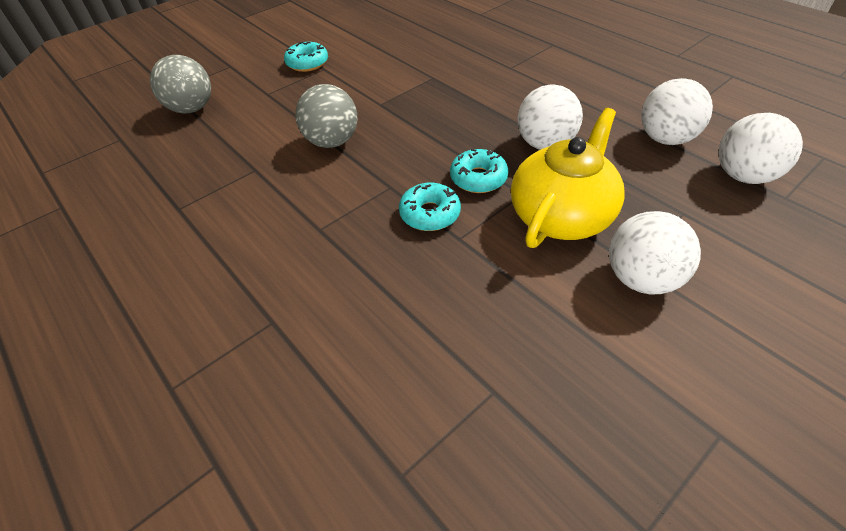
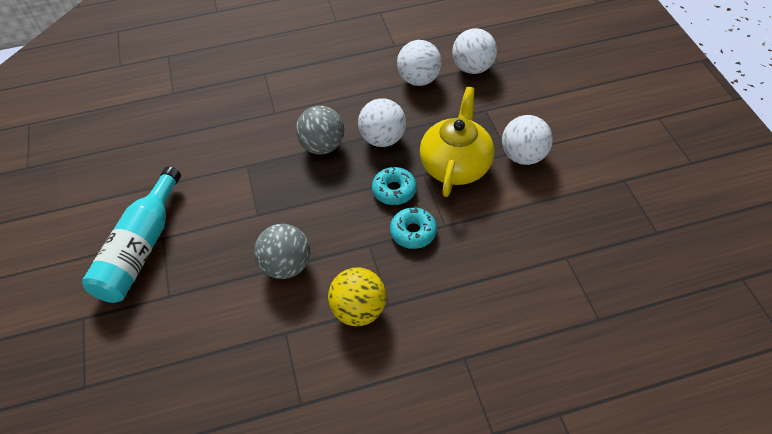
camera: 65 degrees left, 5 degrees up
(192, 109) = (142, 369): grey ball -> grey ball (322, 146)
(302, 208) = (358, 310): none -> yellow ball
(307, 63) = (141, 248): turquoise donut -> turquoise bottle
(561, 215) = (455, 165): yellow teapot -> yellow teapot turned 45 degrees clockwise

